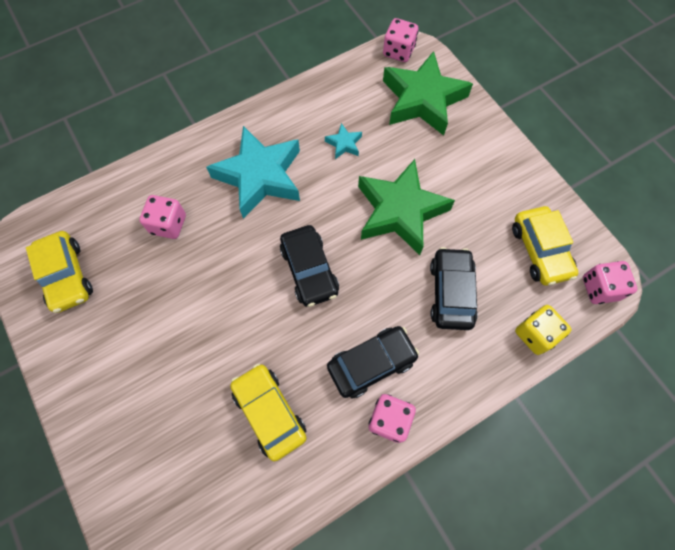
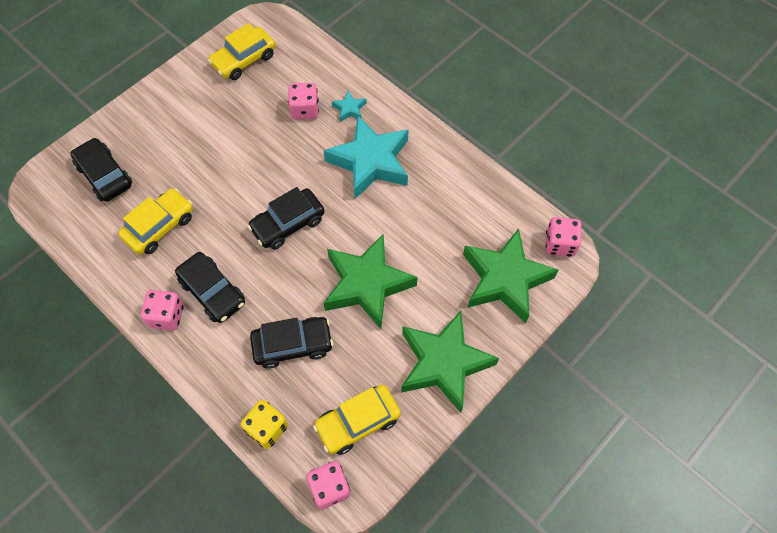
camera: 75 degrees right, 5 degrees down
(171, 475) = (104, 175): none -> black car
(344, 144) = (427, 220): turquoise star -> turquoise star (349, 109)
(494, 167) = (443, 363): none -> green star

